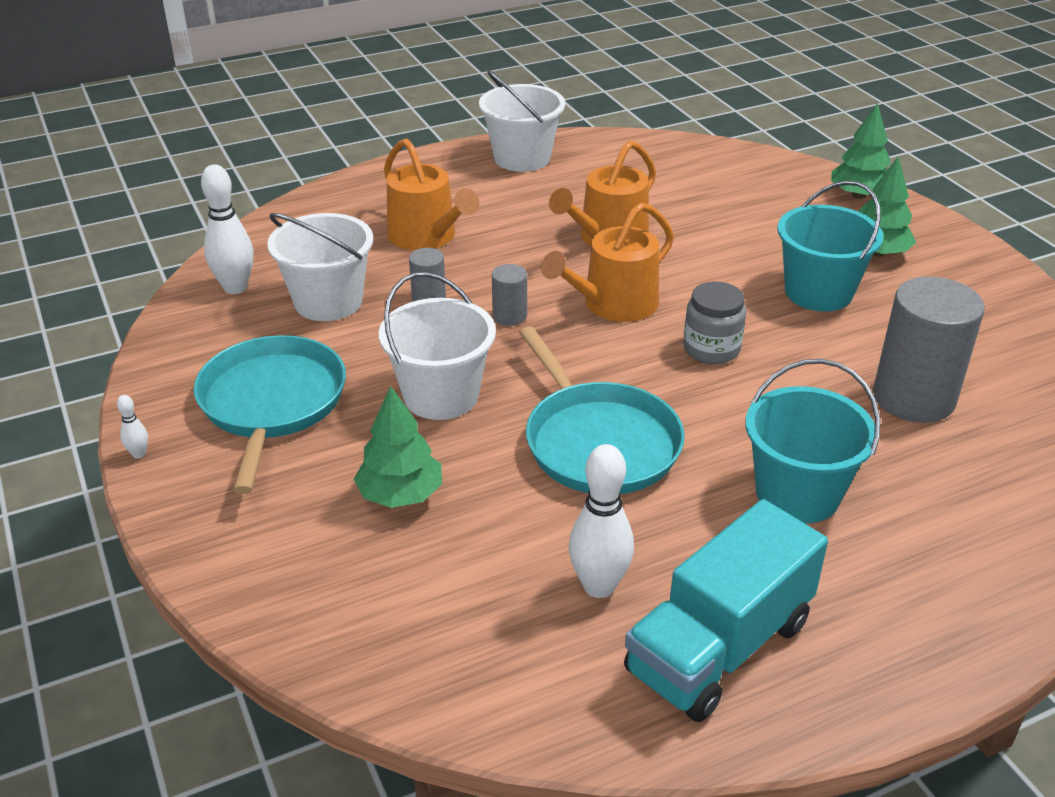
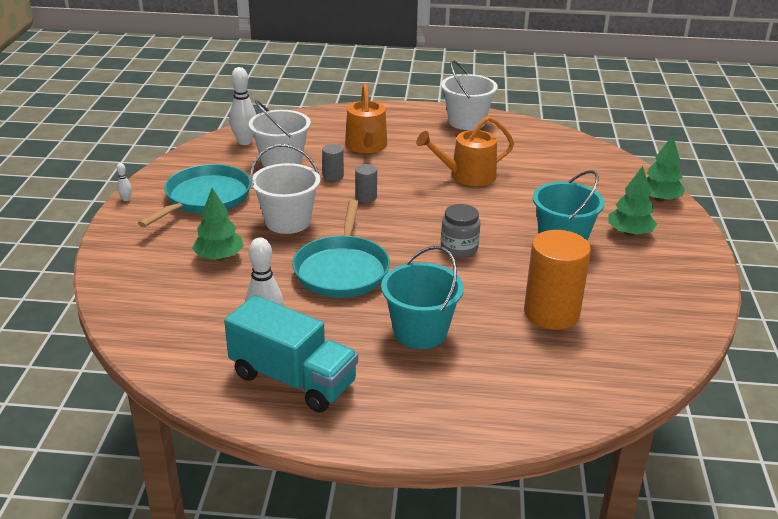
camera: 30 degrees right, 5 degrees down
(613, 304) = (430, 209): orange watering can -> none
(719, 647) = (293, 379): turquoise truck -> turquoise truck turned 135 degrees counterclockwise
(913, 398) = (551, 313): grey cylinder -> orange cylinder

